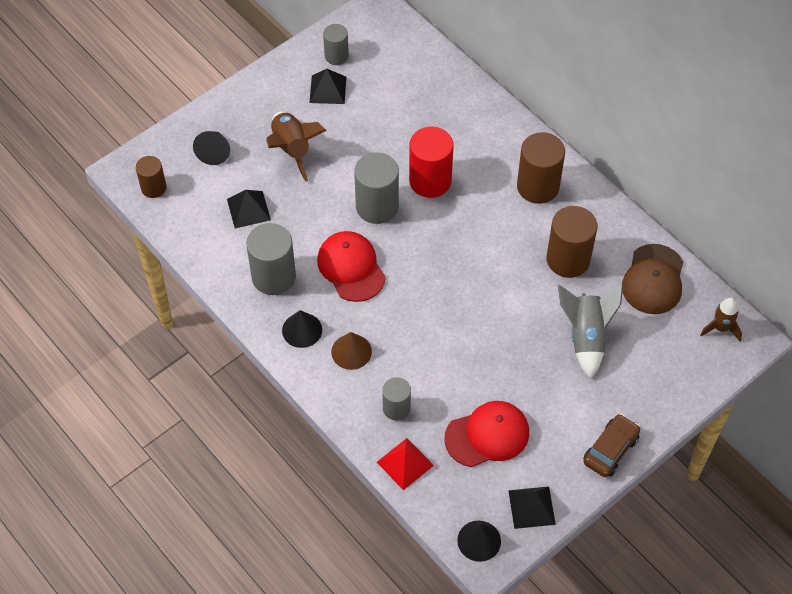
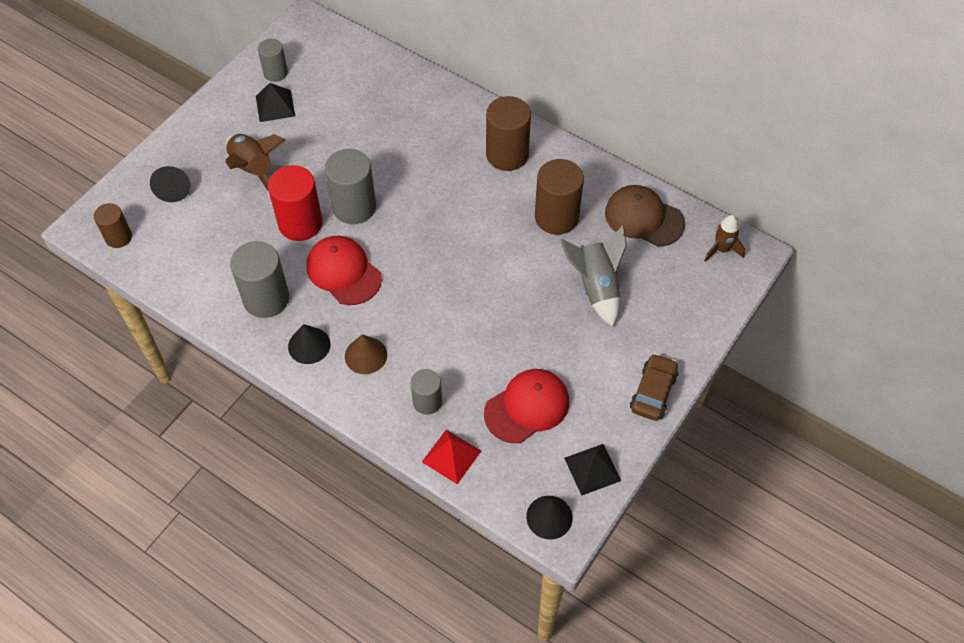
camera: 15 degrees left, 0 degrees up
(248, 209) = (223, 237): black pyramid -> none
(430, 181) = (400, 171): red cylinder -> red cylinder (300, 223)
(653, 279) = (644, 218): brown cap -> brown cap turned 120 degrees clockwise

